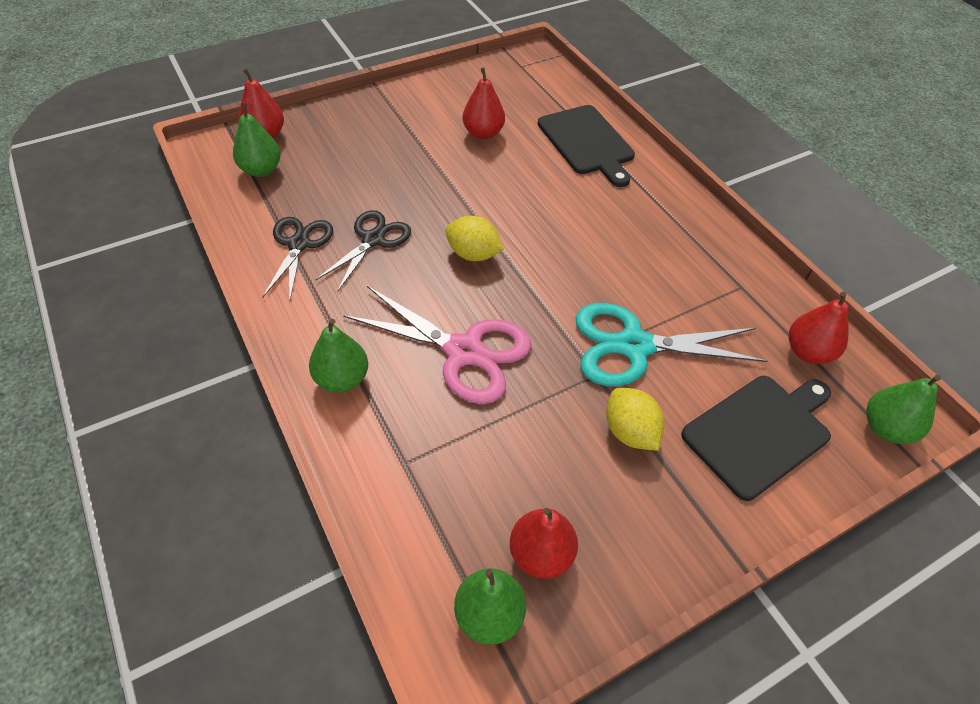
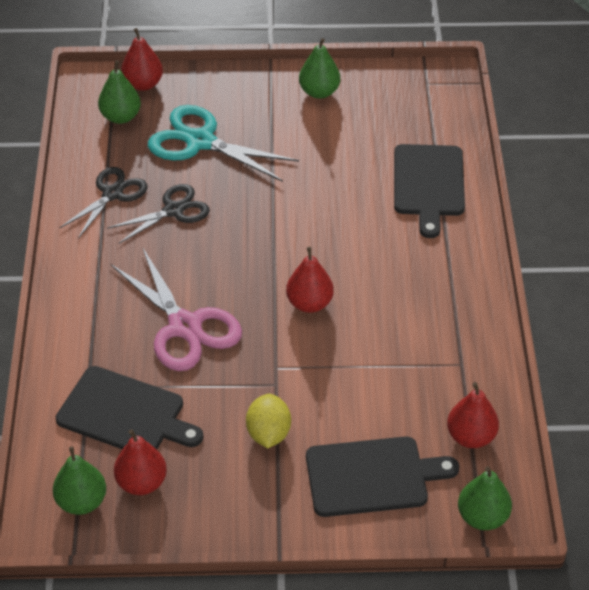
camera: 30 degrees right, 5 degrees down
(342, 379) = (81, 311): green pear -> green pear (319, 92)
(466, 476) = (125, 413): none -> black cutting board
(473, 254) = (247, 252): yellow lemon -> none
(483, 133) = (336, 143): red pear -> red pear (309, 303)
(634, 346) = (324, 375): turquoise scissors -> turquoise scissors (200, 142)

